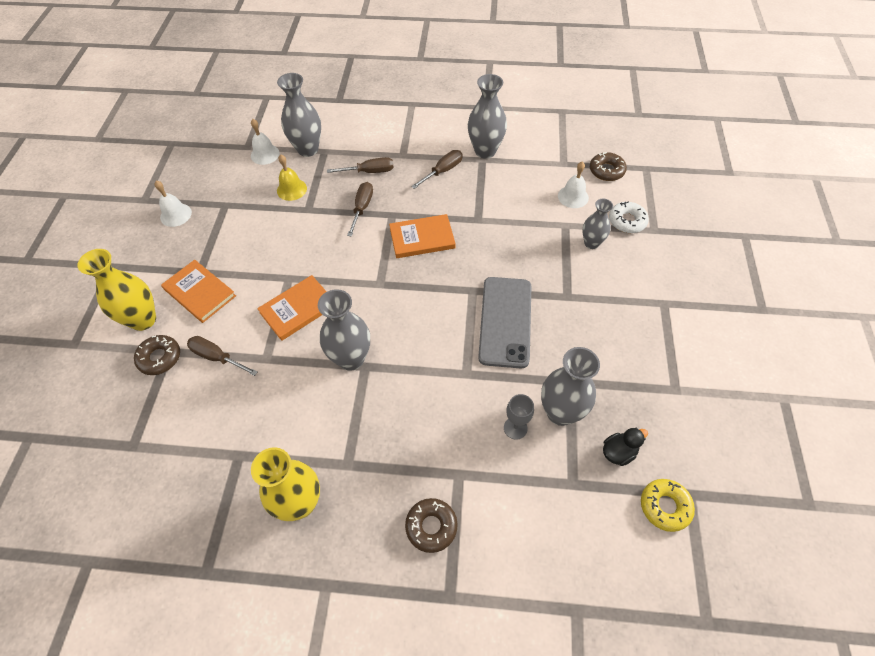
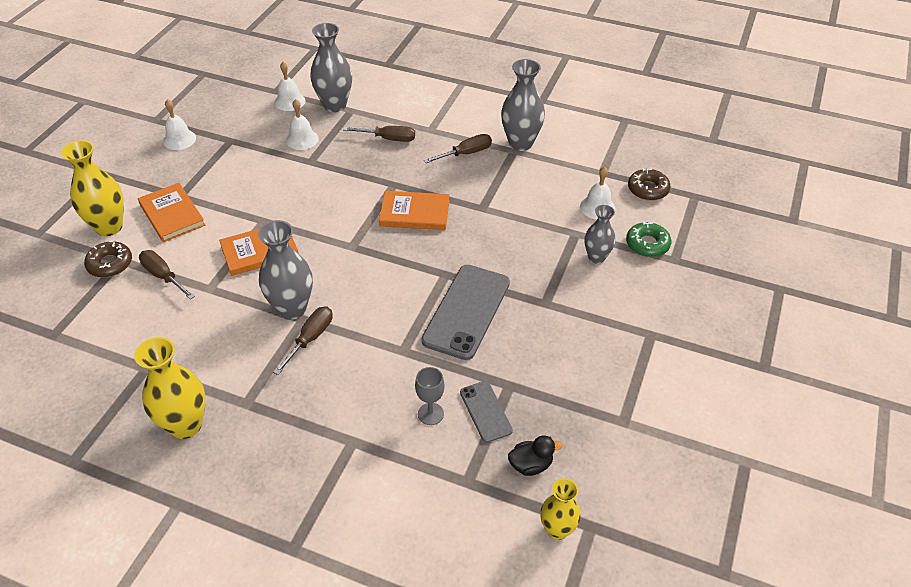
camera: 15 degrees right, 10 degrees down
(291, 189) = (302, 139): yellow bell -> white bell
(362, 208) = (365, 172): brown screwdriver -> brown screwdriver (310, 339)
(431, 526) = (303, 481): brown donut -> none
(560, 412) = (485, 411): grey vase -> grey phone
(627, 221) = (647, 244): white donut -> green donut
(665, 506) = (557, 529): yellow donut -> yellow vase

